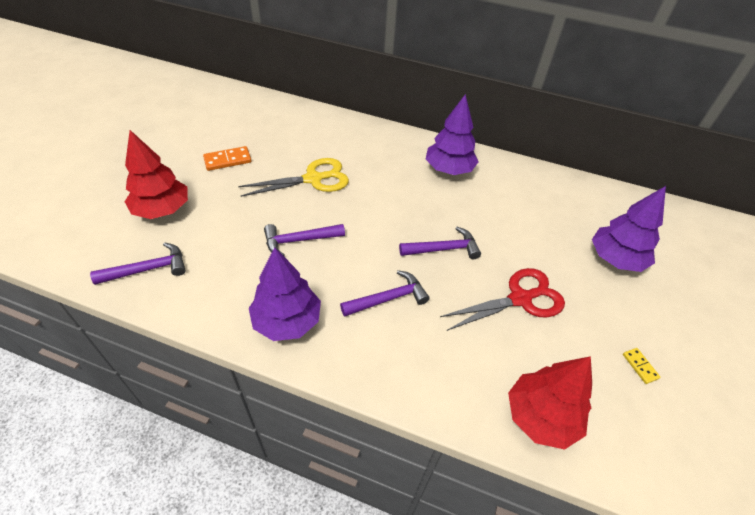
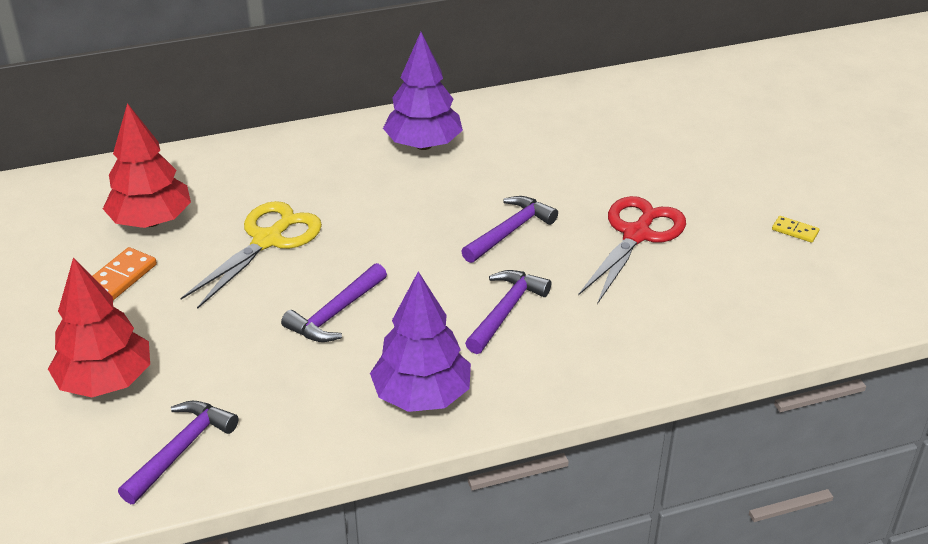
camera: 35 degrees left, 10 degrees down
(540, 417) = (753, 322): red tree -> red tree (151, 221)
(615, 259) = (688, 147): purple tree -> none

